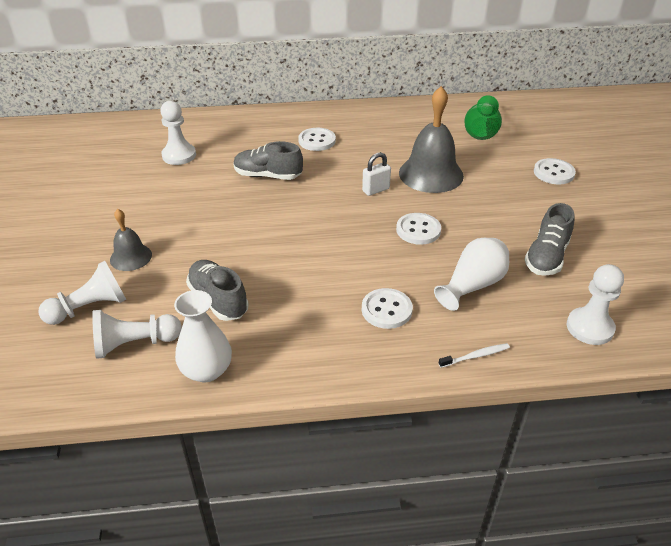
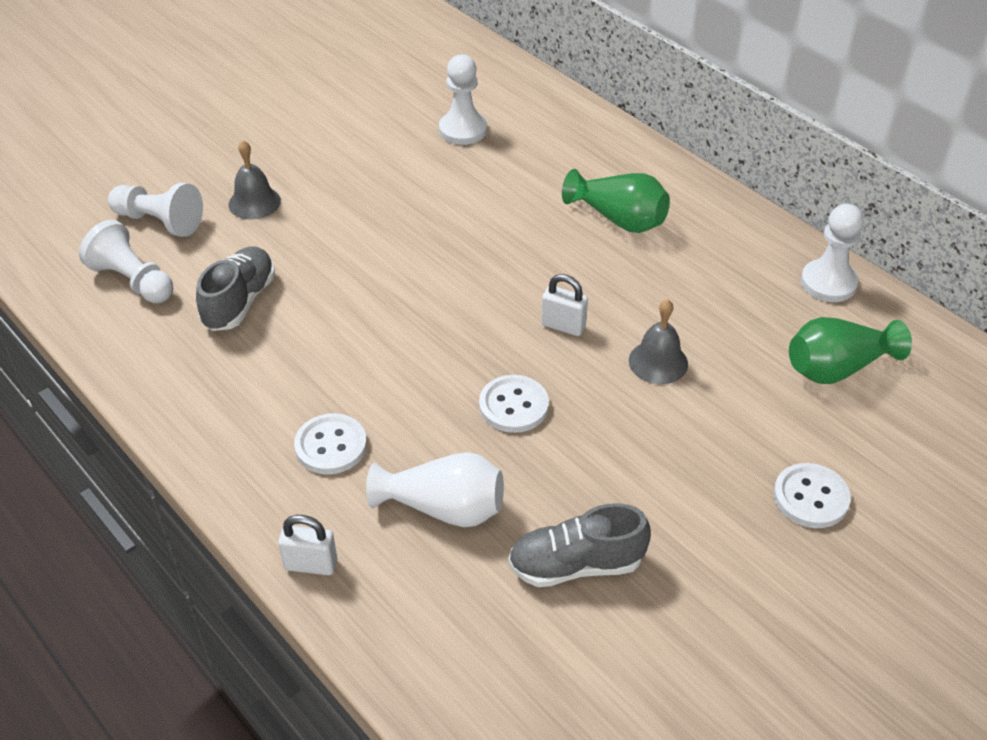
camera: 55 degrees right, 5 degrees up
(206, 370) = (132, 350): white vase -> none
(267, 176) = (496, 218): grey shoe -> none
(317, 141) = (619, 219): white button -> green vase
(431, 174) = (658, 362): grey bell -> grey bell, size x0.55
(476, 356) = (311, 564): white toothbrush -> white padlock
(589, 327) = (456, 668): white pawn -> white pawn (828, 283)

